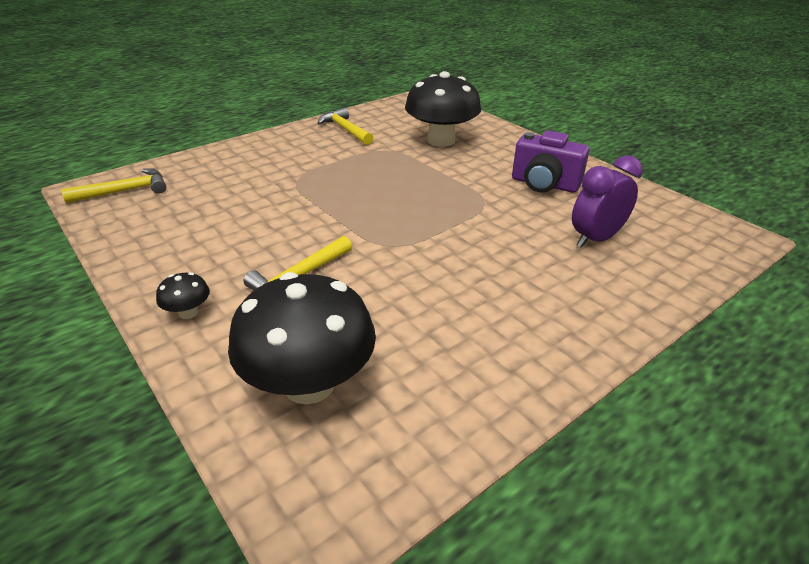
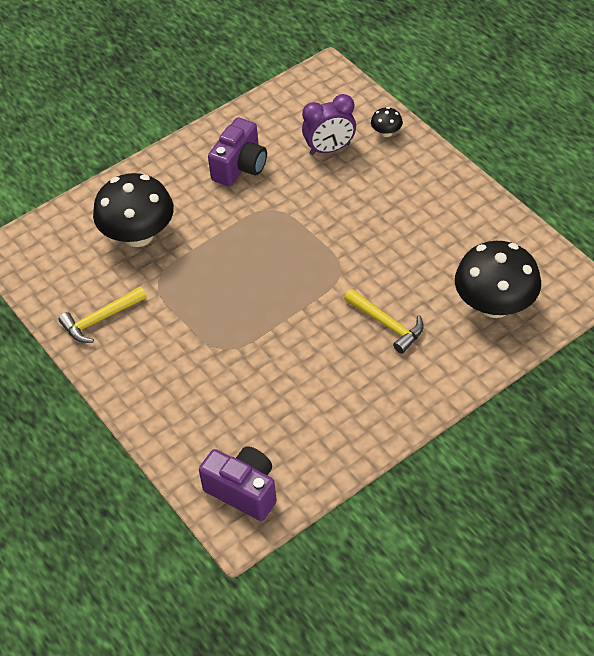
camera: 85 degrees left, 15 degrees up
(125, 191) = (243, 491): yellow hammer -> purple camera
(188, 312) = (432, 384): black mushroom -> black mushroom (386, 132)
(595, 239) = (330, 149): purple clock -> purple clock turned 75 degrees counterclockwise

